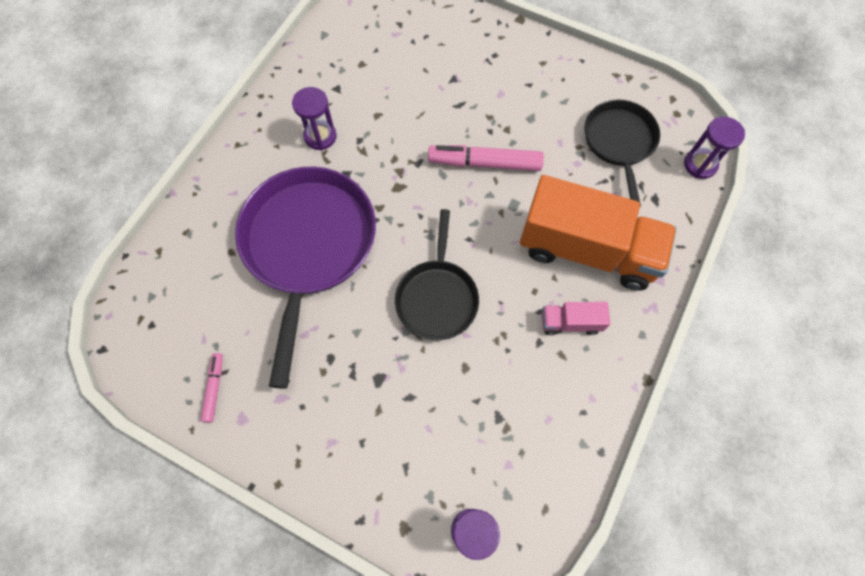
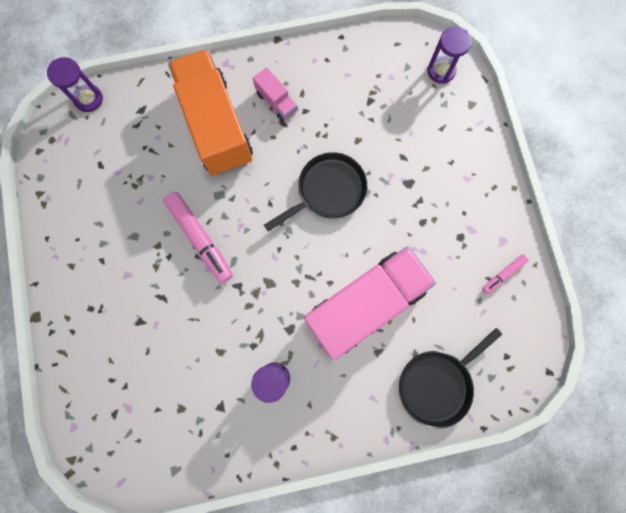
camera: 130 degrees left, 10 degrees up
(308, 246) = (365, 304): purple pan -> pink truck
(619, 142) = (109, 161): black pan -> black pan (437, 383)

